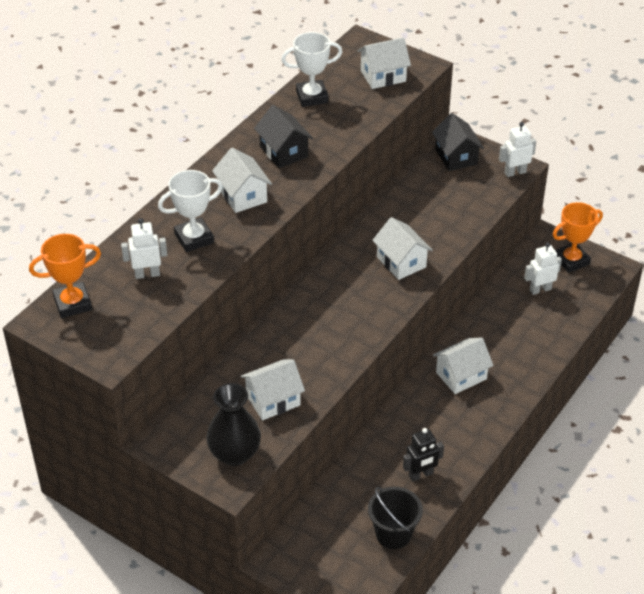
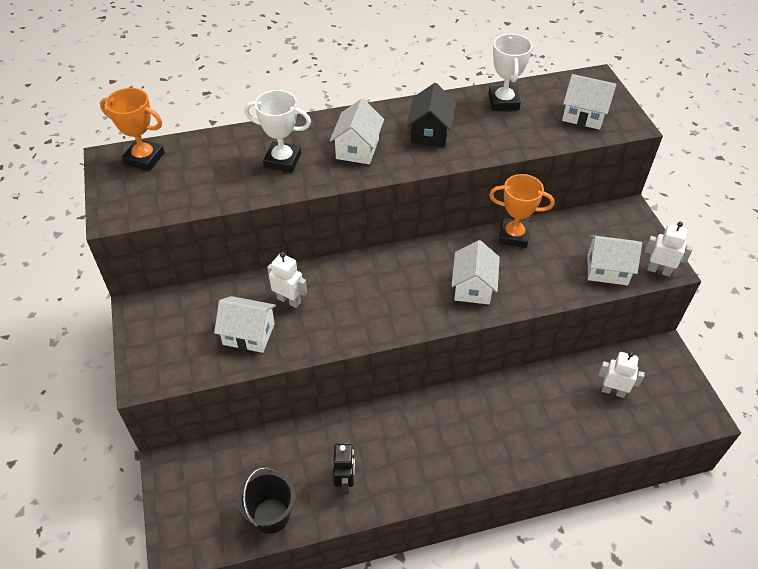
camera: 40 degrees right, 5 degrees up
(147, 274) = (217, 168): white robot -> white robot (289, 300)
(234, 454) = (174, 357): black vase -> none
(312, 97) = (503, 102): white trophy -> white trophy turned 60 degrees clockwise
(421, 475) = (345, 481): black robot -> black robot turned 105 degrees counterclockwise
(456, 157) = (616, 226): black house -> none
(461, 375) = (466, 419): white house -> white house (607, 270)
(571, 260) = (669, 384): orange trophy -> orange trophy (513, 236)

